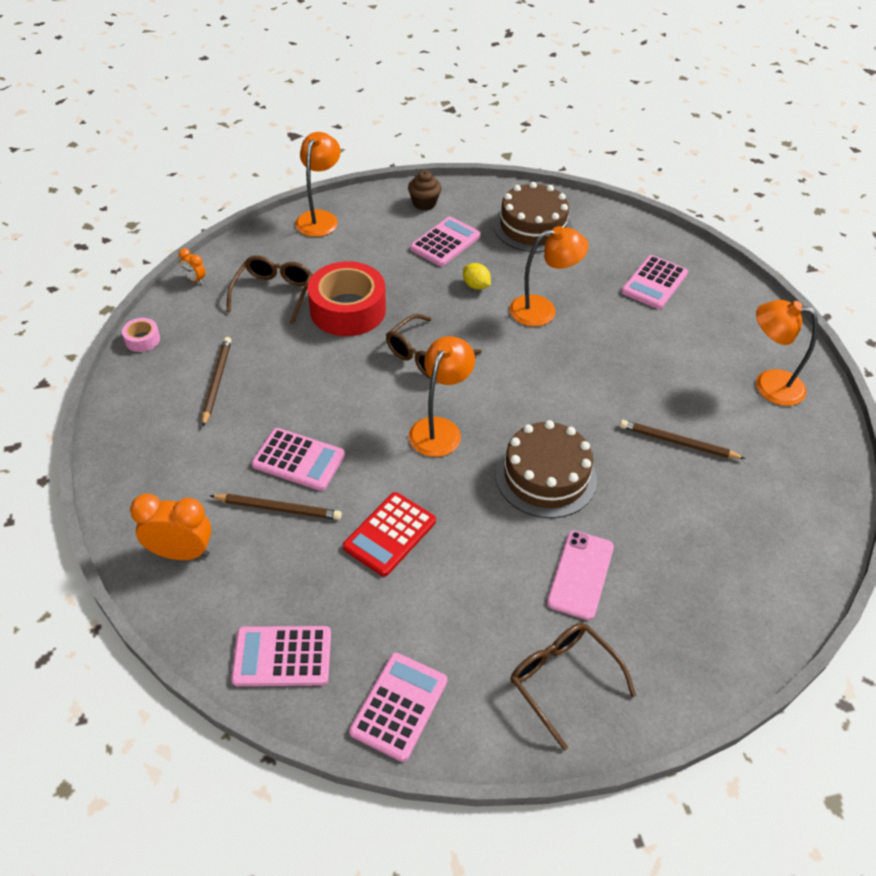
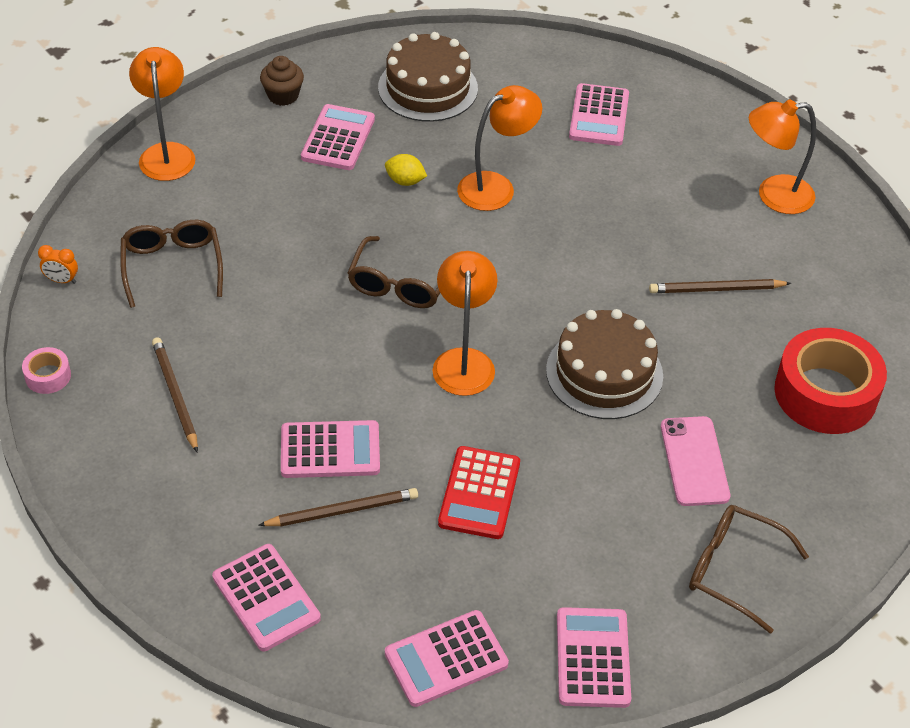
camera: 25 degrees left, 0 degrees up
(181, 553) = (266, 598): orange clock -> pink calculator
(348, 310) = (274, 258): red tape -> red tape (825, 393)

